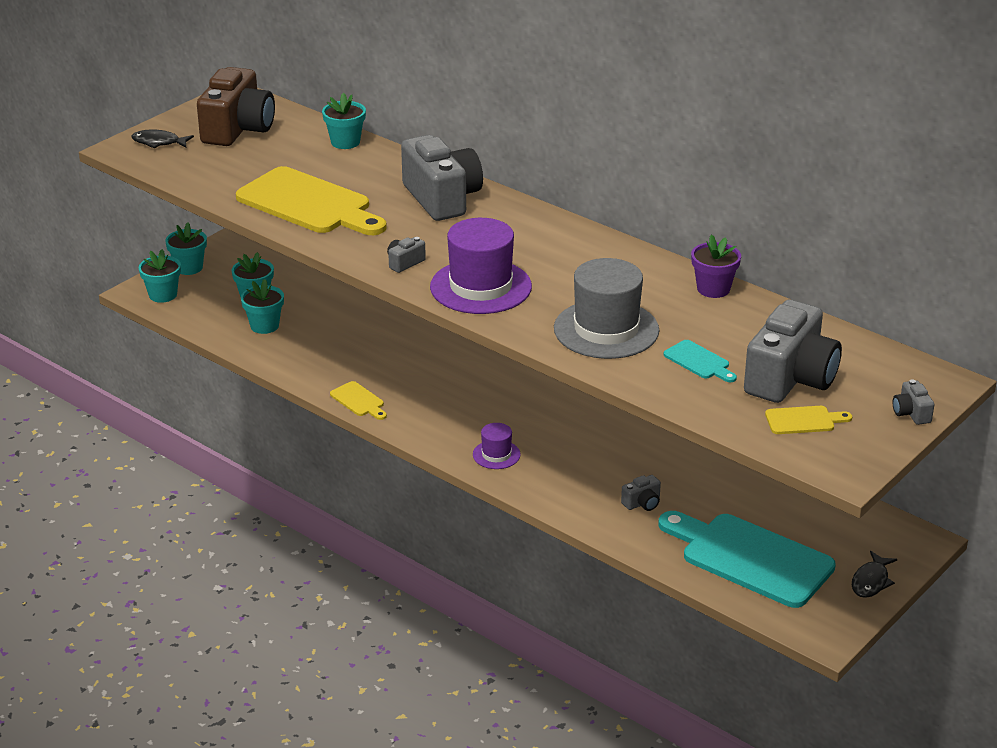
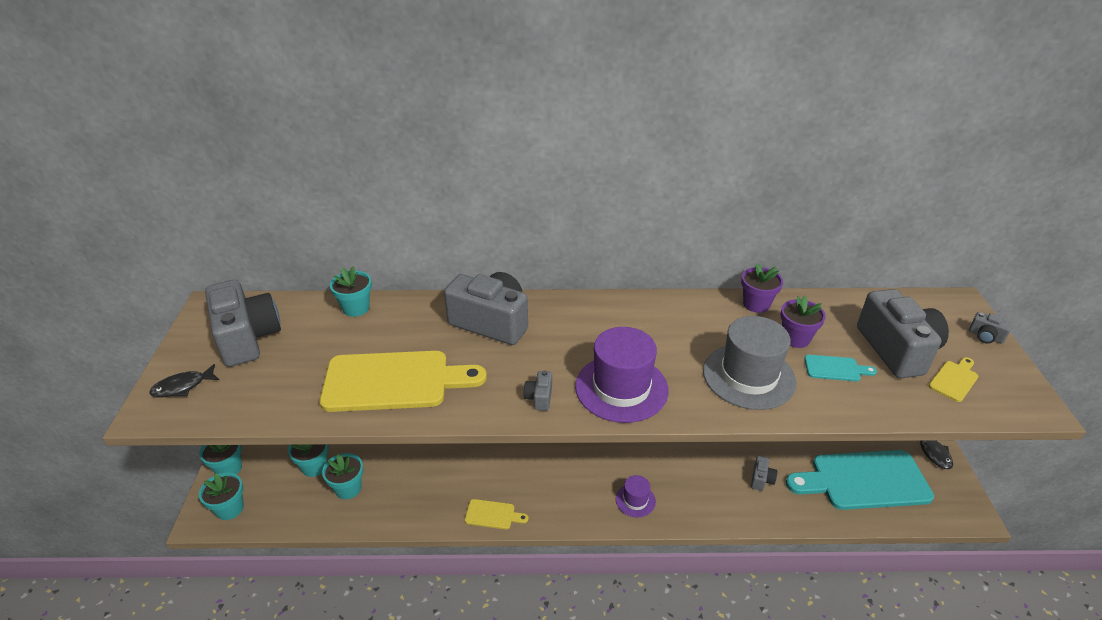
camera: 40 degrees left, 5 degrees up
(238, 129) = (247, 338): brown camera -> grey camera
(703, 327) = (795, 338): none -> purple flower pot

